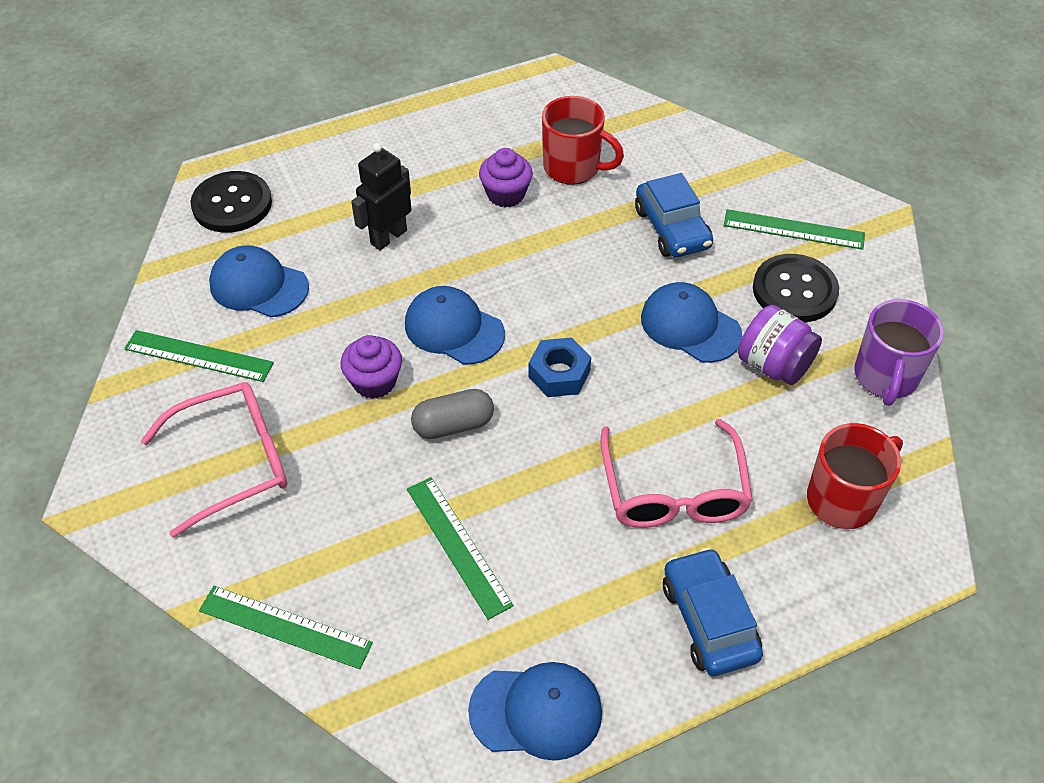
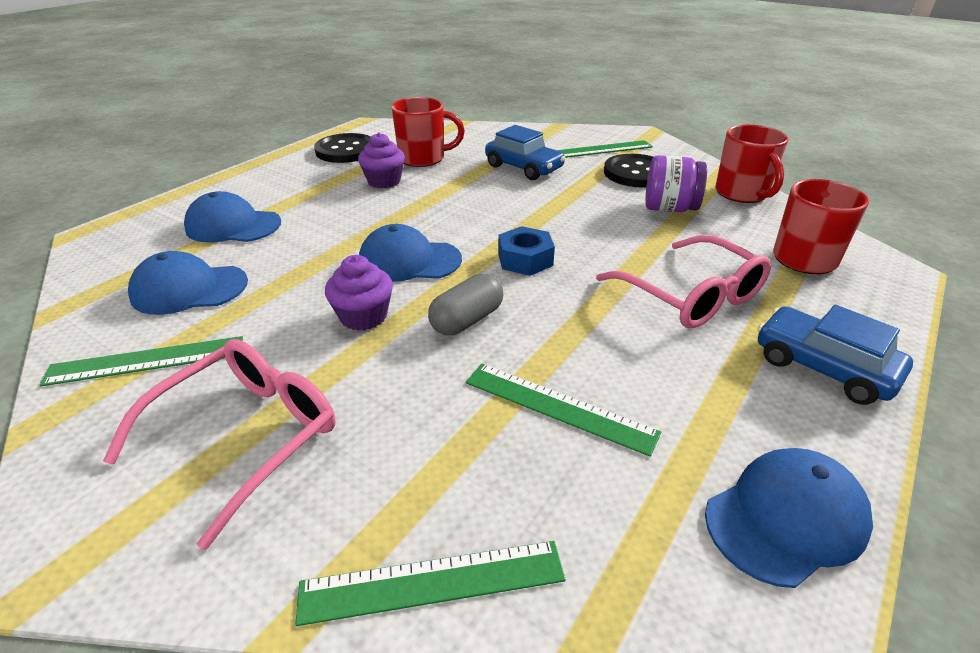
camera: 30 degrees left, 15 degrees down
(232, 204) = (126, 246): black button -> black button (346, 150)
(388, 237) = (302, 226): black robot -> none
(690, 326) = (591, 207): blue cap -> blue cap (233, 226)
(885, 377) = (742, 193): purple mug -> red mug

